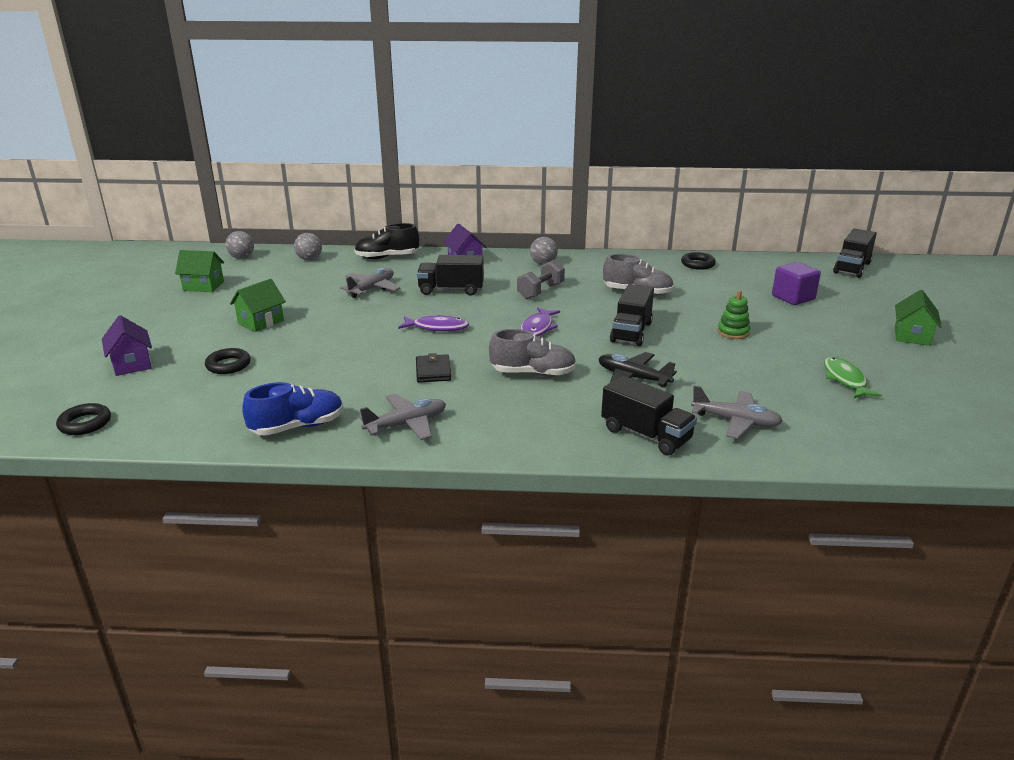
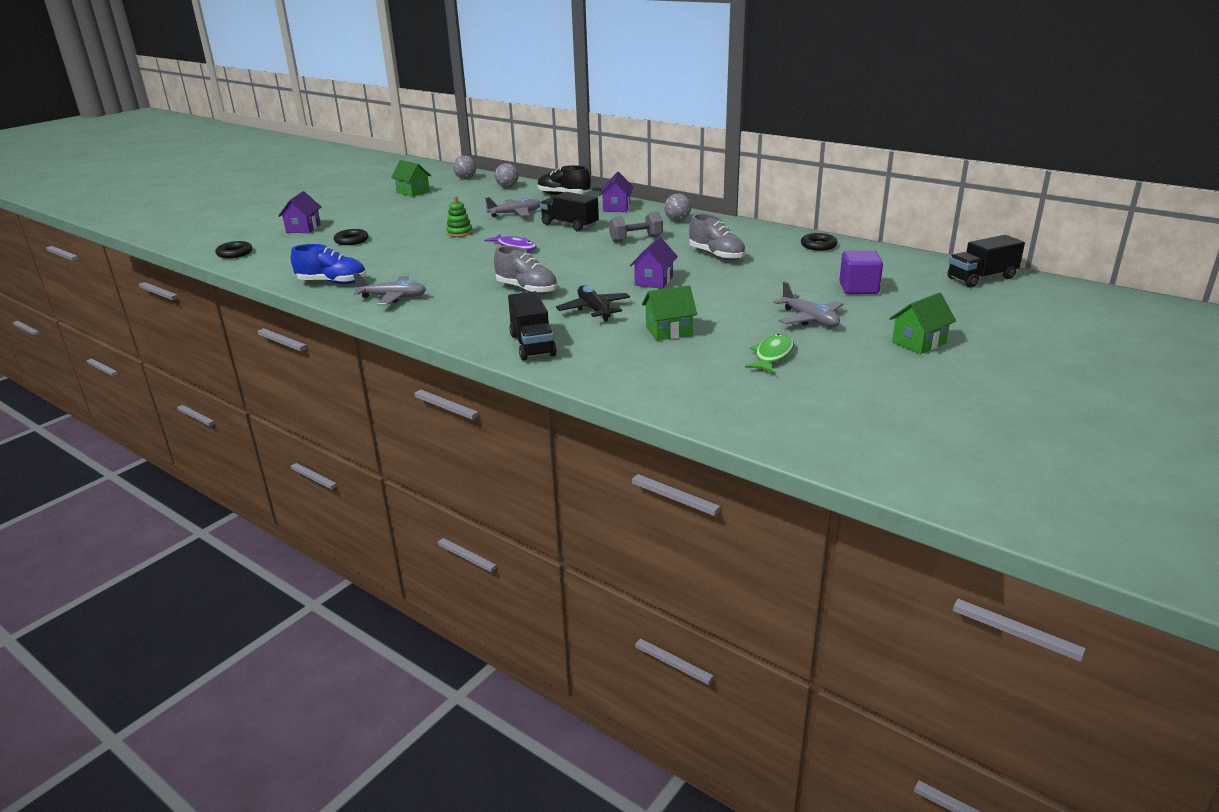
camera: 35 degrees right, 0 degrees up
(261, 322) = (410, 220): green house -> green house (669, 331)
(433, 371) = (463, 272): black wallet -> none
(537, 328) = (586, 262): purple fish -> none
(631, 332) = (653, 281): black truck -> purple house
(733, 332) = (742, 300): green stacking toy -> green stacking toy (459, 233)
(735, 421) = (616, 356): grey plane -> grey plane (809, 319)

